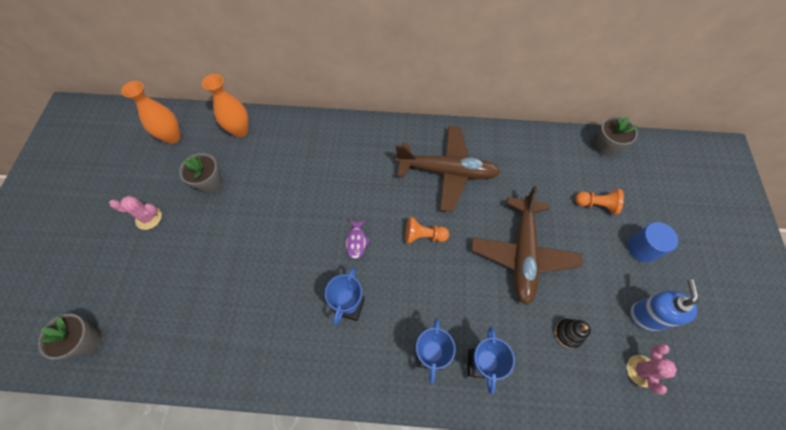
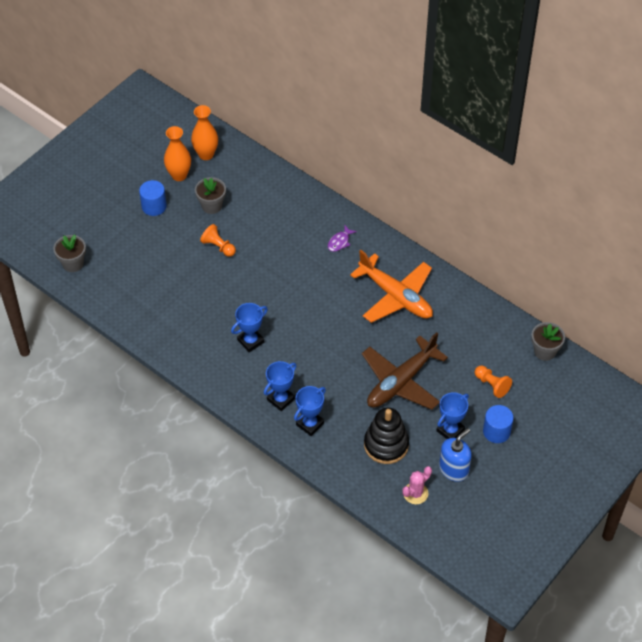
camera: 35 degrees right, 10 degrees down
(148, 218) = (154, 206): pink cactus -> blue cylinder
(240, 130) = (259, 177): orange vase -> orange vase (179, 175)
(356, 241) = (287, 304): purple fish -> purple fish (339, 242)
(423, 236) = (338, 328): orange pawn -> orange pawn (218, 246)
(447, 172) = (396, 296): brown plane -> orange plane
(568, 333) = (386, 445): black stacking toy -> black stacking toy, size x1.90
(606, 275) = (450, 430): none -> blue trophy

